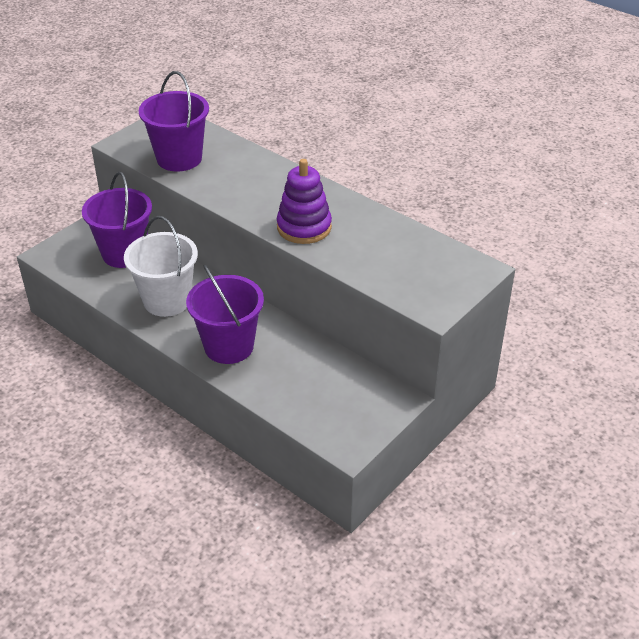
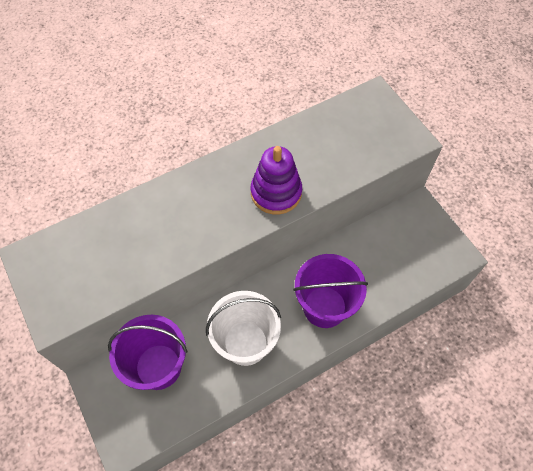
camera: 70 degrees left, 20 degrees up
(179, 158) = (113, 267): purple bucket -> none

